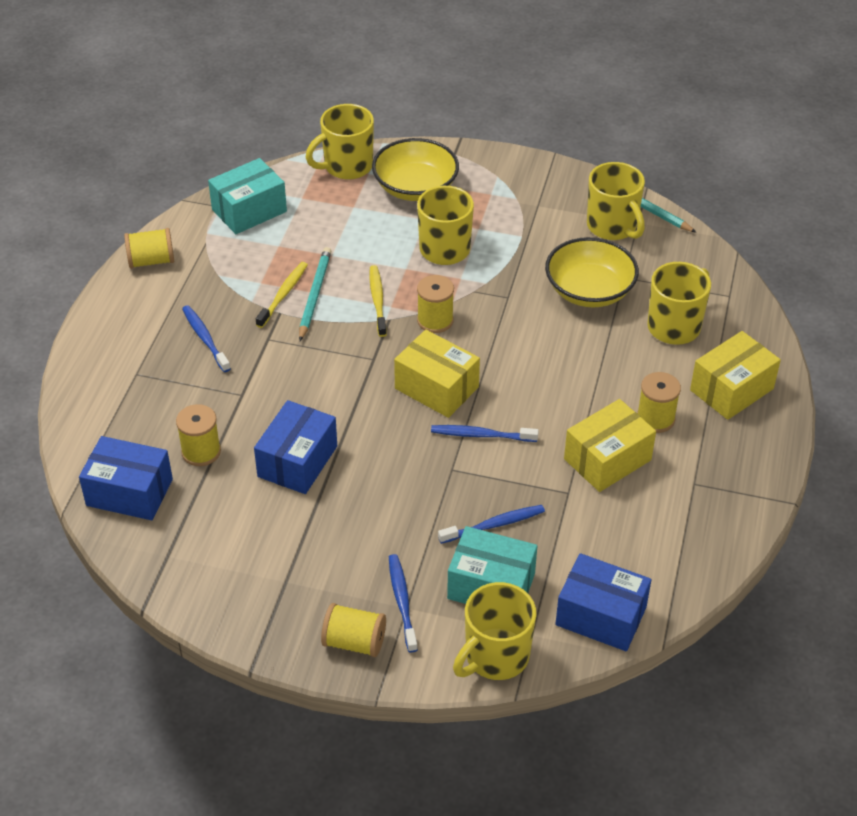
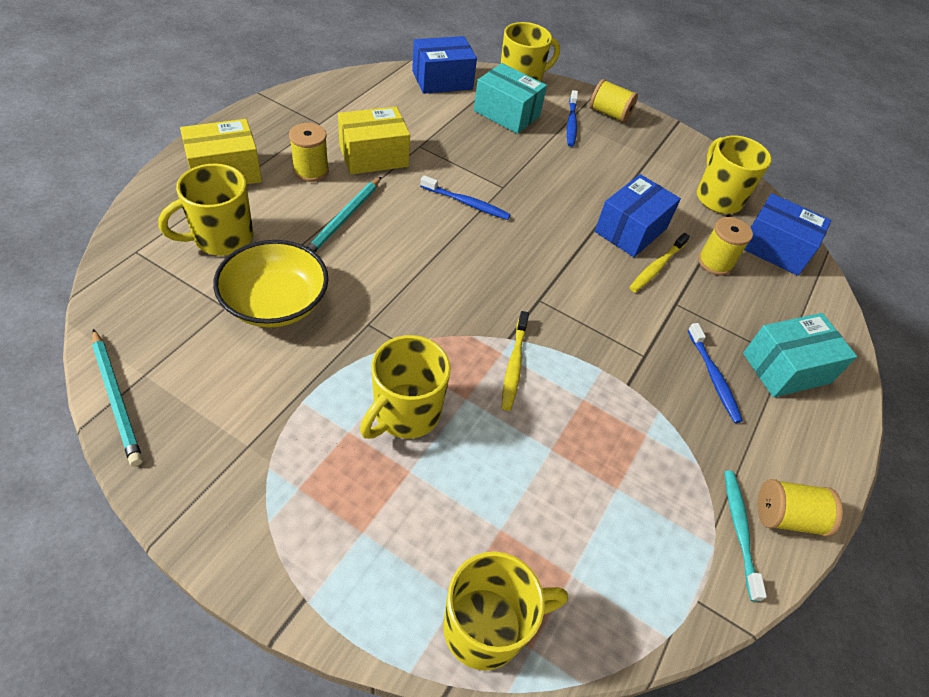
camera: 170 degrees left, 5 degrees up
(188, 245) = (739, 531): none -> turquoise toothbrush
(249, 210) = (652, 573): turquoise box -> turquoise box (786, 368)
(283, 295) = (621, 408): yellow toothbrush -> yellow toothbrush (657, 267)
(314, 295) = (584, 396): turquoise pencil -> turquoise pencil (343, 219)
(415, 187) = (398, 539): yellow bowl -> none
(435, 320) = (460, 321): yellow spool -> none
(436, 388) = (488, 253): yellow box -> none
(493, 525) = (488, 143): blue toothbrush -> none
(601, 616) = (442, 80): blue box -> blue box turned 60 degrees counterclockwise
(612, 227) = (181, 378): yellow mug -> yellow mug (718, 198)

